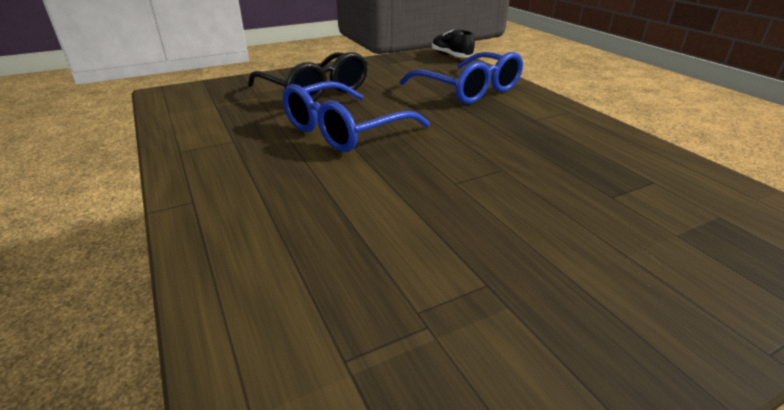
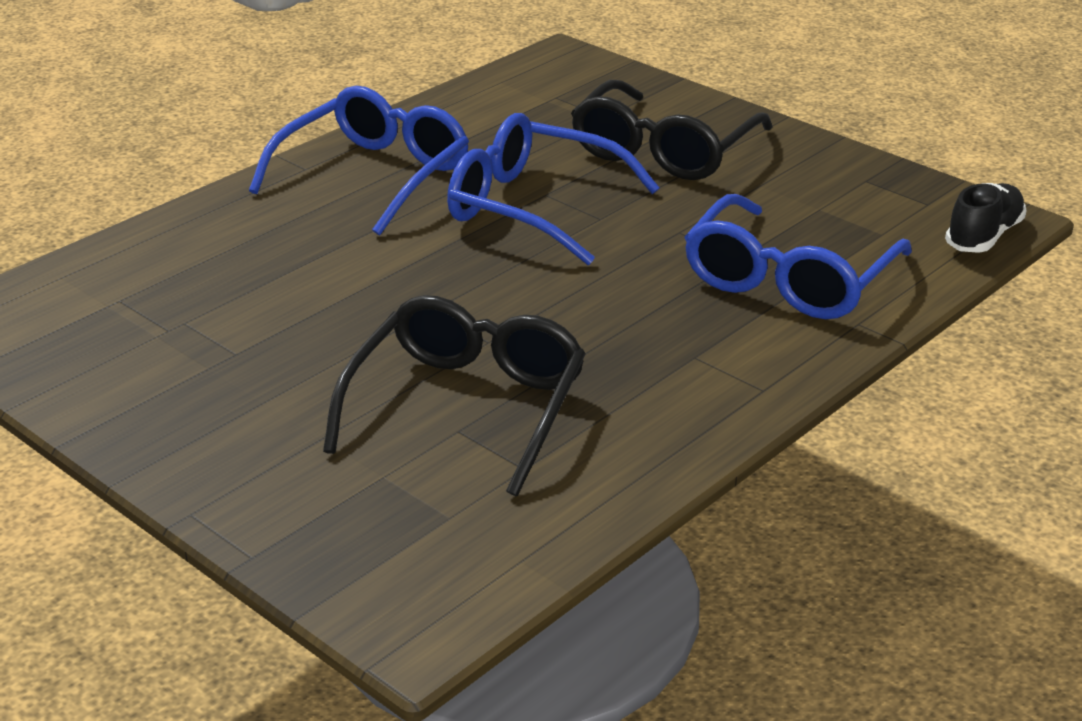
camera: 70 degrees right, 0 degrees up
(242, 174) = (374, 176): none -> blue glasses
(583, 189) = (467, 407): none -> black glasses

